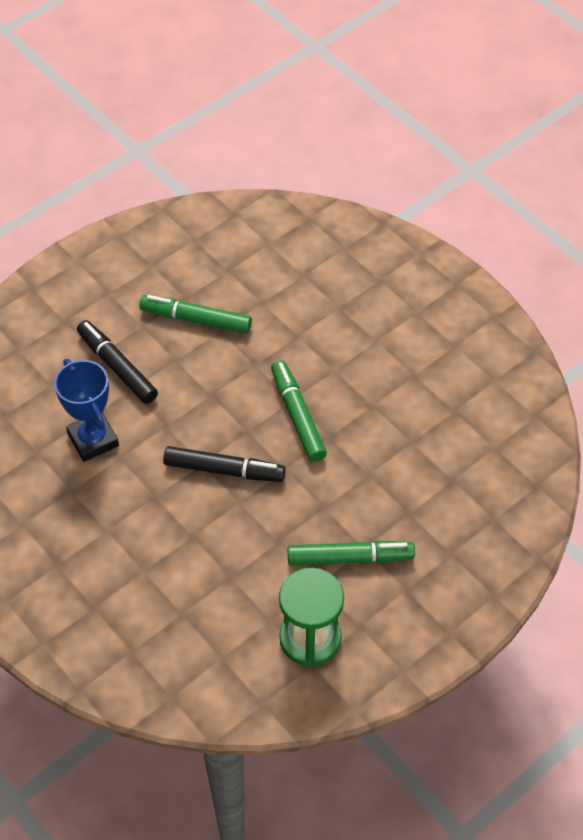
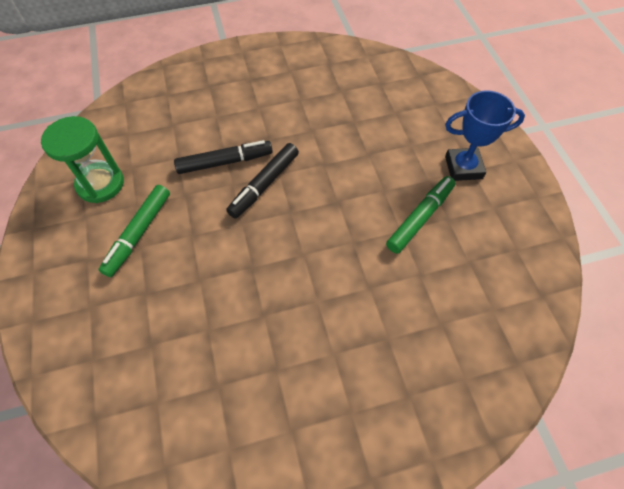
camera: 115 degrees right, 5 degrees up
(93, 440) = (334, 121): blue trophy -> blue trophy (463, 167)
(117, 367) = (393, 152): black marker -> black marker (225, 162)
(297, 416) = (285, 252): green marker -> none

